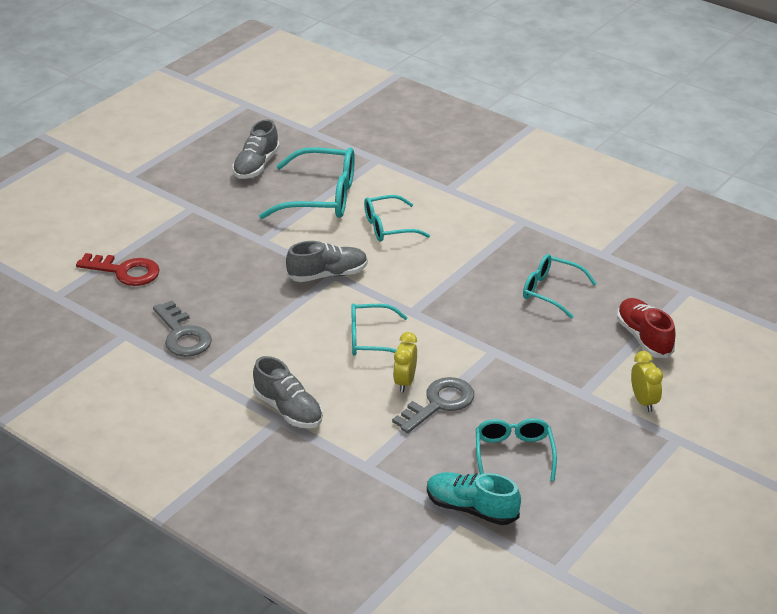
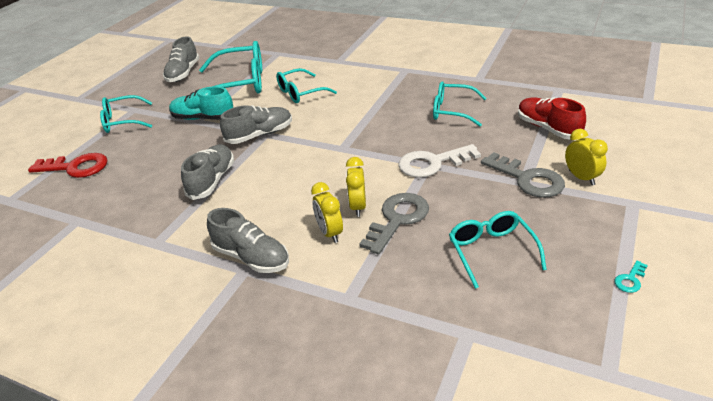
camera: 10 degrees left, 0 degrees up
(183, 335) = (134, 210): grey key -> grey key (528, 179)
(265, 320) = (212, 181): none -> grey shoe
(369, 402) = (330, 233): none -> yellow clock
(370, 339) = (313, 177): turquoise glasses -> turquoise glasses (122, 121)
(471, 508) = (477, 320): turquoise shoe -> turquoise shoe (203, 118)
(499, 351) = (432, 163): none -> white key
(624, 506) = (630, 280): none -> turquoise key

